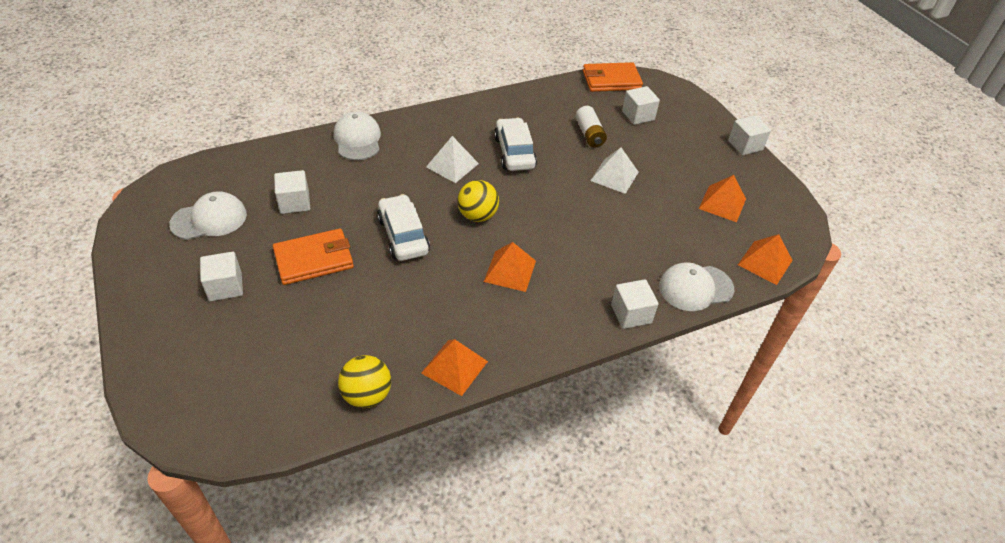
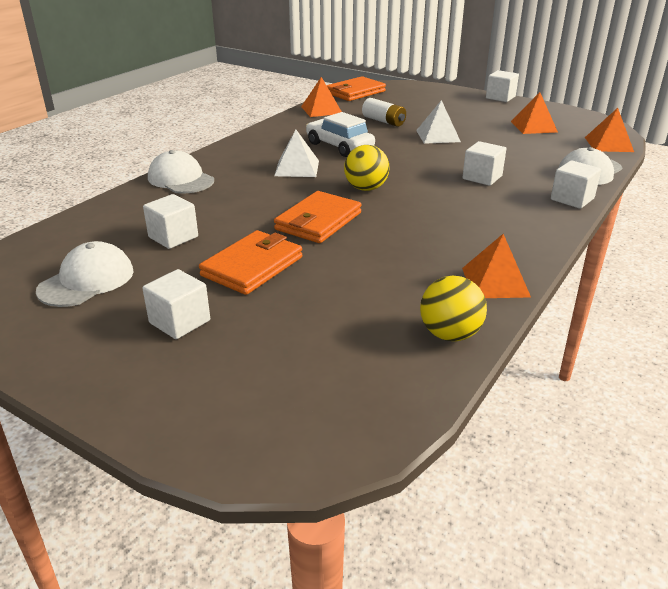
camera: 30 degrees left, 15 degrees down
(403, 235) = (318, 221): white car -> orange wallet
(510, 271) = (444, 209): orange pyramid -> orange pyramid (321, 110)
(638, 115) = (404, 103): white cube -> white cube (482, 177)

